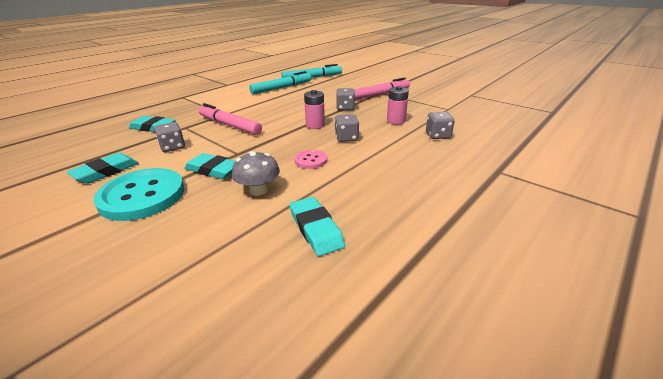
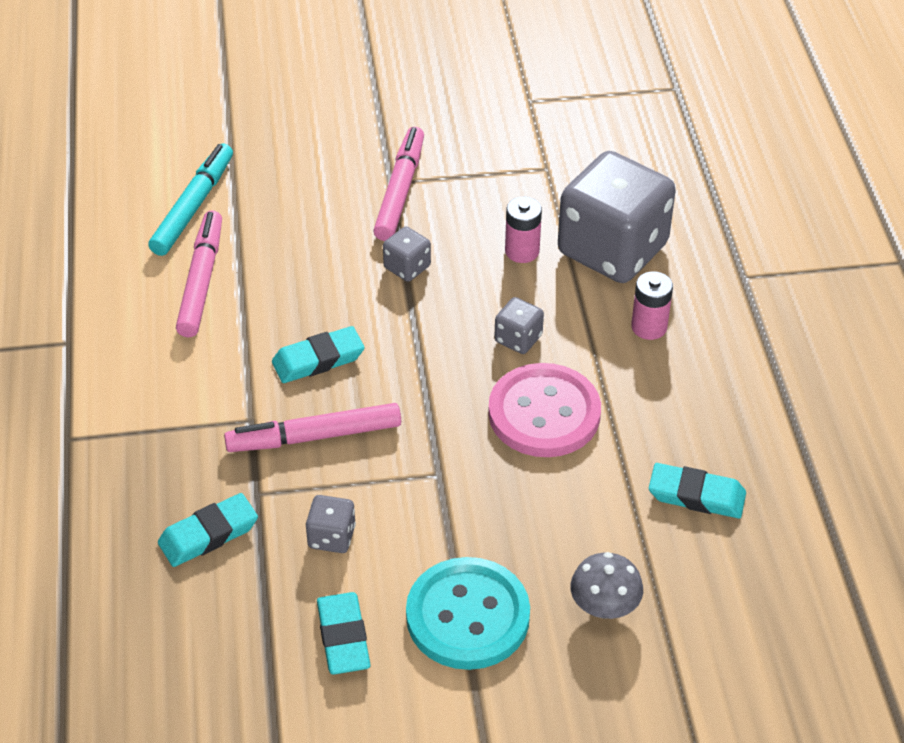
camera: 50 degrees left, 15 degrees up
(213, 170) = (466, 521): turquoise eraser -> turquoise eraser (318, 359)
(258, 190) = (569, 502): grey mushroom -> grey mushroom (604, 606)
(282, 88) = (201, 281): turquoise marker -> pink marker
(311, 160) = (544, 413): pink button -> pink button, size x2.08
(315, 125) = (435, 342): pink battery -> pink battery (649, 327)
(438, 135) = (612, 250): grey dice -> grey dice, size x2.41

